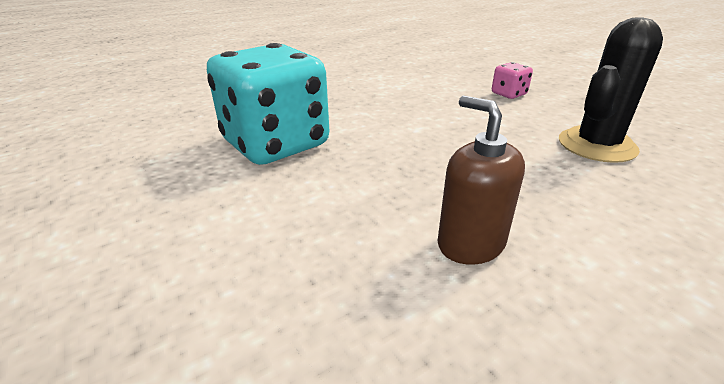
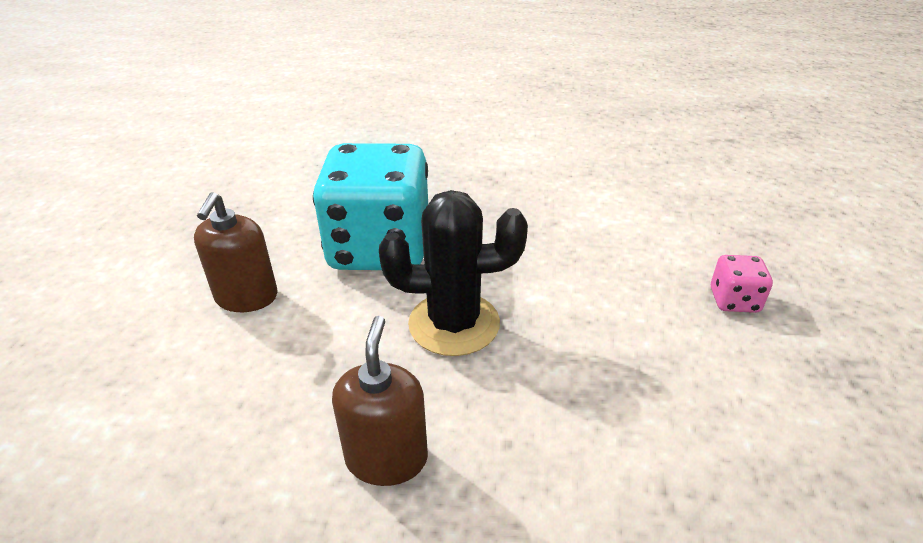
camera: 40 degrees right, 5 degrees up
(202, 215) = (246, 297): none -> brown soap dispenser
(596, 145) = (719, 443): black cactus -> black cactus (454, 324)

